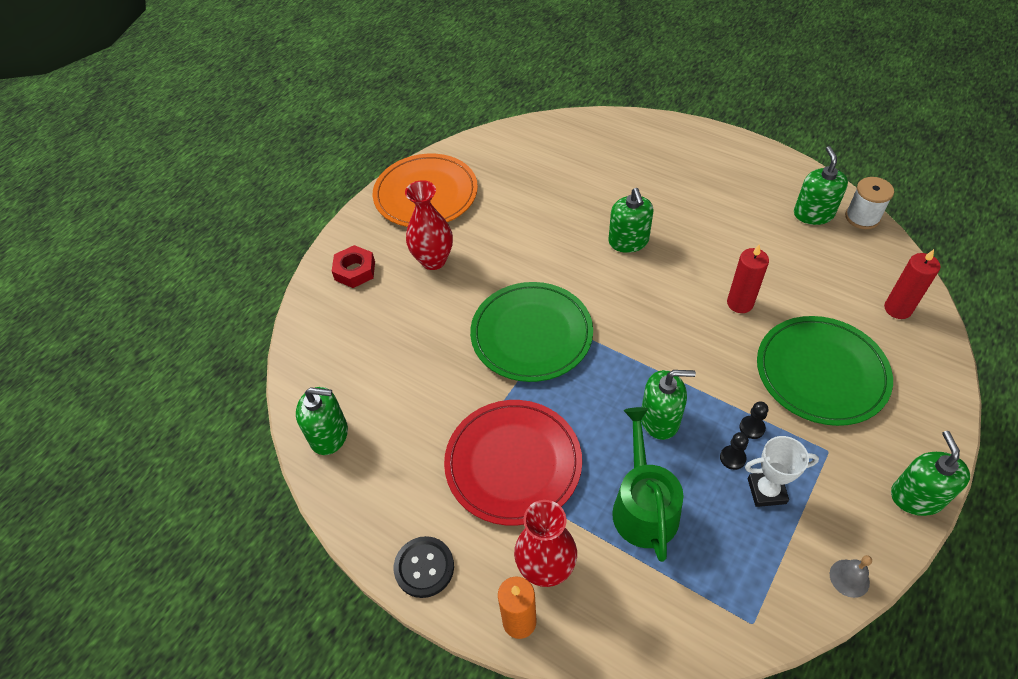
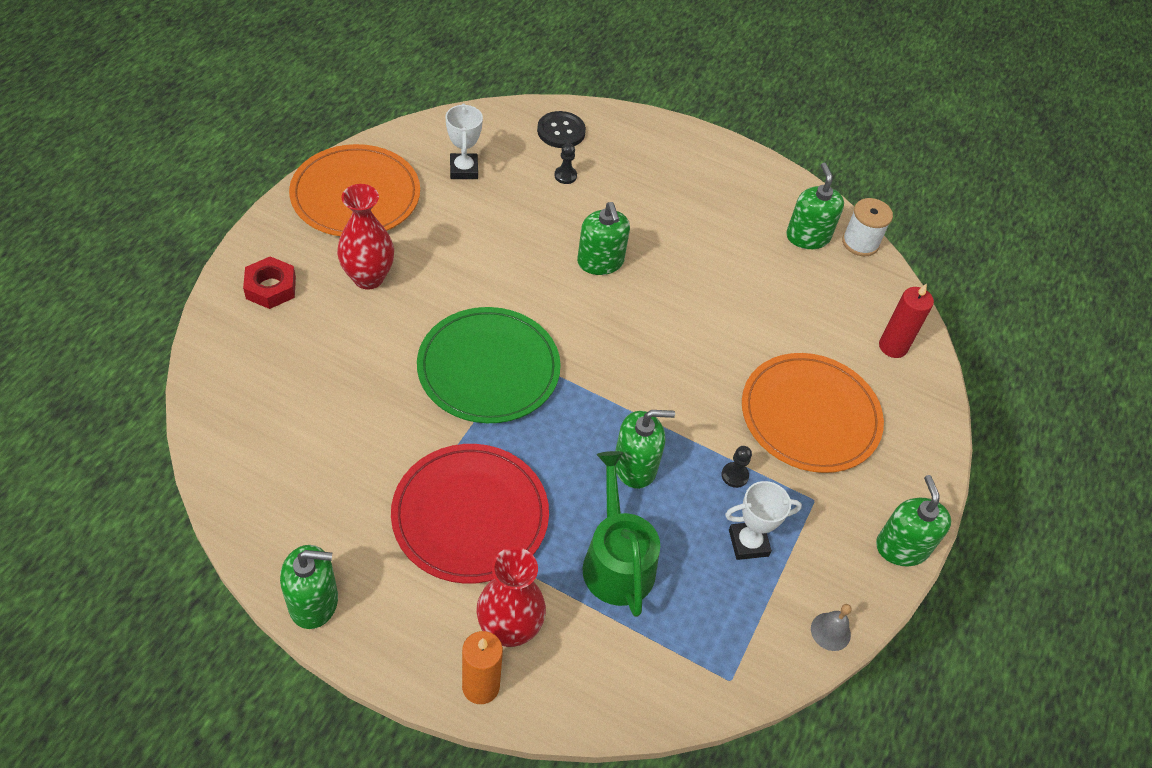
camera: 15 degrees left, 0 degrees up
(329, 435) = (250, 484): green soap dispenser -> green soap dispenser (313, 602)
(424, 567) = (371, 632): black button -> black button (561, 131)
(514, 170) = (463, 169): none -> white trophy
(732, 458) = (713, 508): black pawn -> black pawn (565, 176)
(740, 303) = (725, 337): red candle -> none
(821, 372) = (810, 416): green plate -> orange plate

